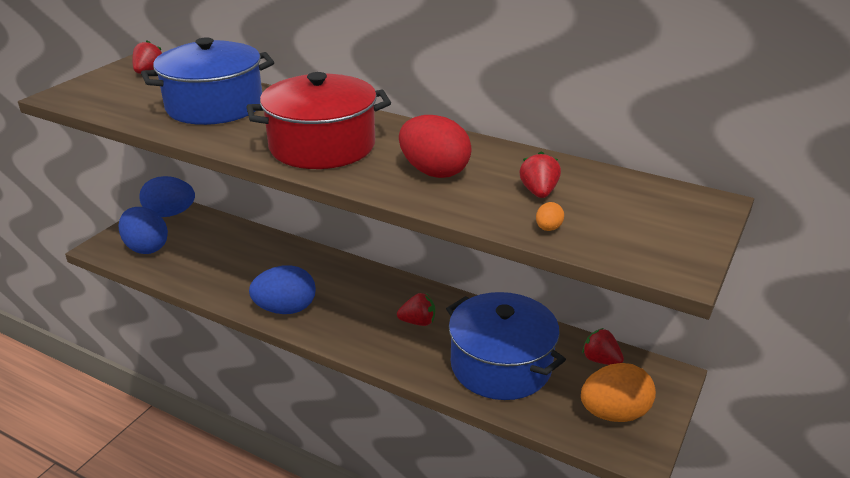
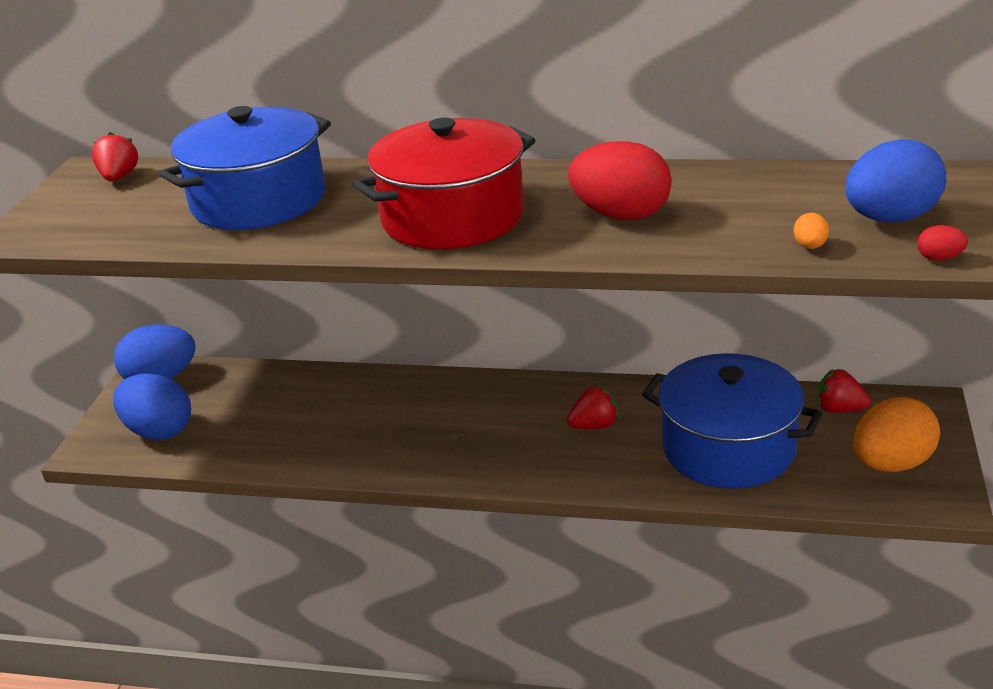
camera: 15 degrees left, 0 degrees up
(286, 309) = (412, 456): blue egg -> blue egg (890, 219)
(539, 192) = (765, 209): red strawberry -> none
(639, 263) = (939, 258): none -> red egg

